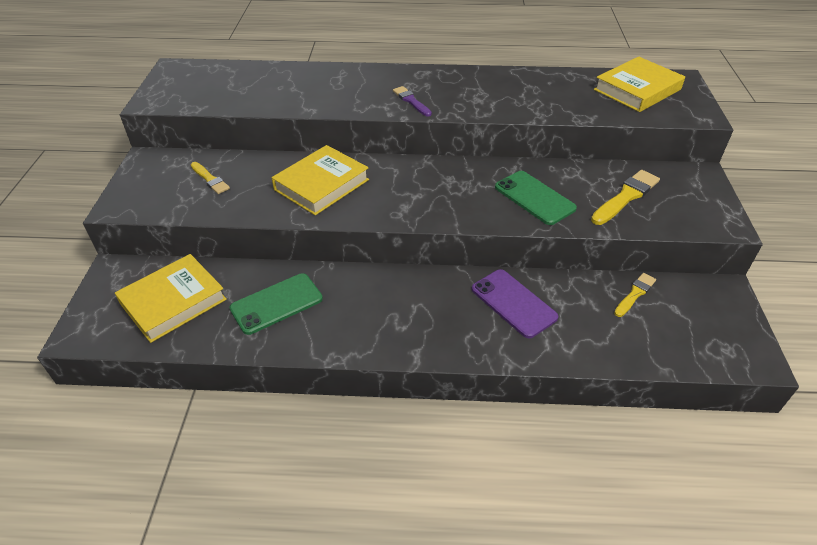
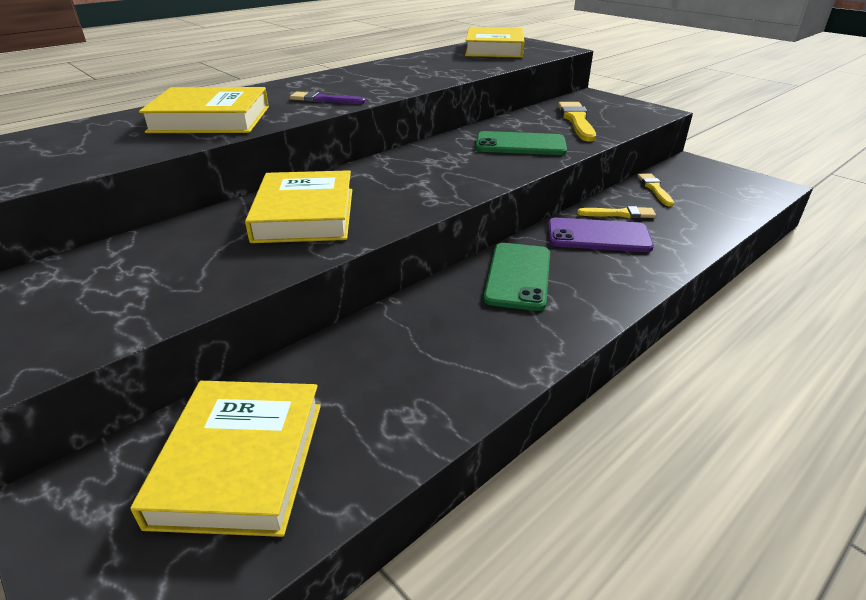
camera: 45 degrees left, 10 degrees down
(210, 179) = (130, 274): yellow brush -> yellow brush (619, 214)
(276, 303) = (393, 368): green phone -> green phone (518, 276)
(327, 92) = (210, 119): none -> yellow book

